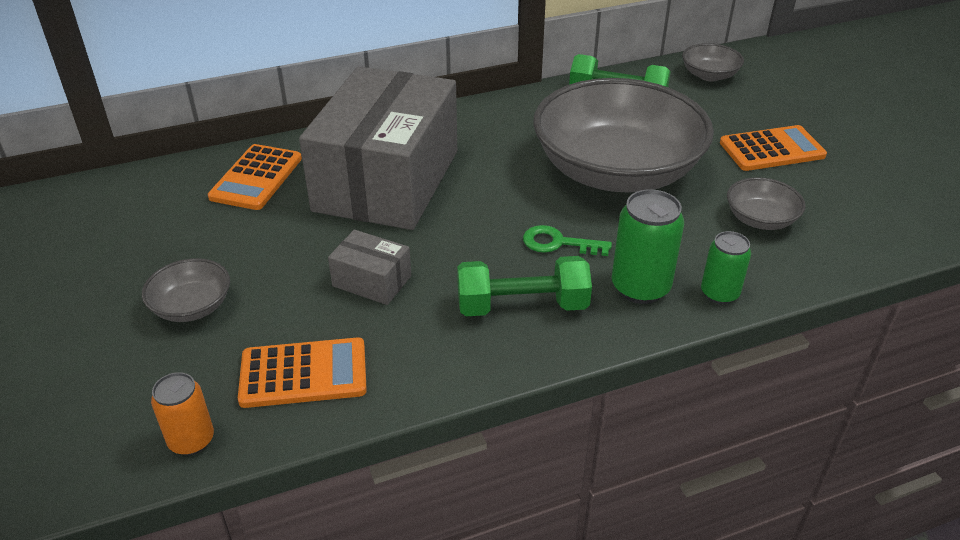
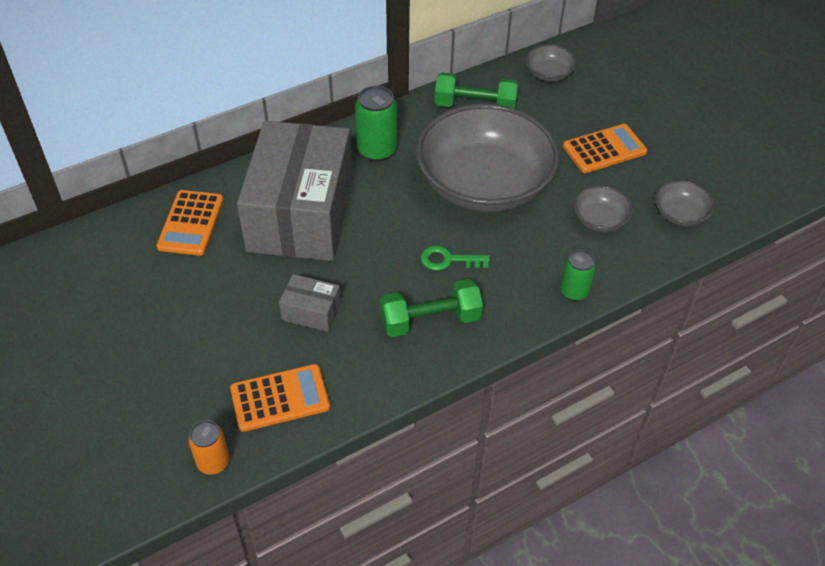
camera: 10 degrees left, 10 degrees up
(192, 306) = (177, 352): grey bowl -> grey bowl (680, 214)
(640, 287) = (515, 293): green can -> green can (377, 150)

